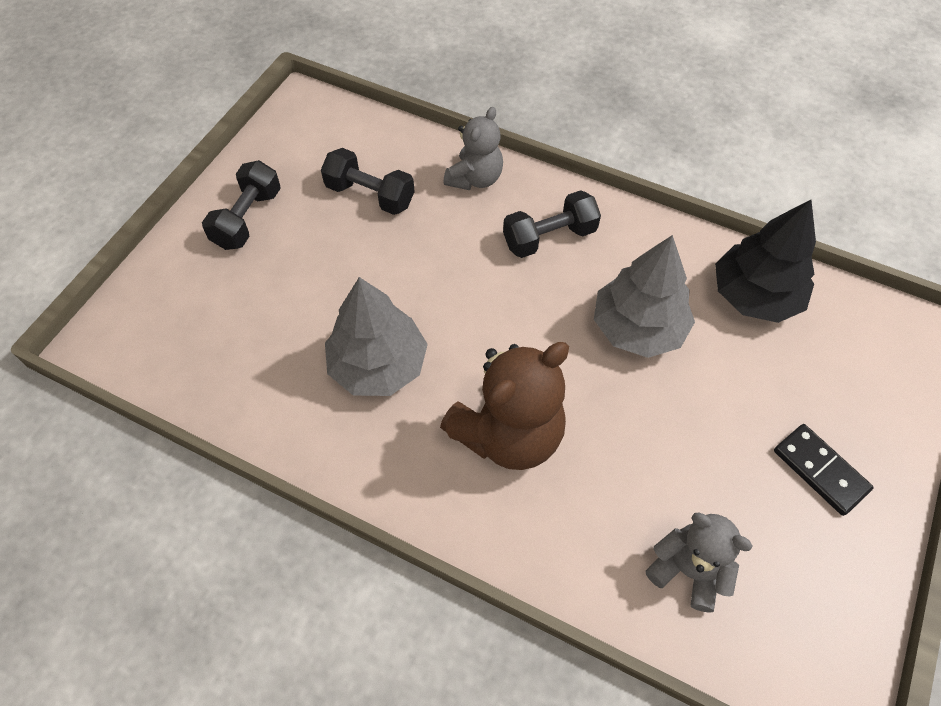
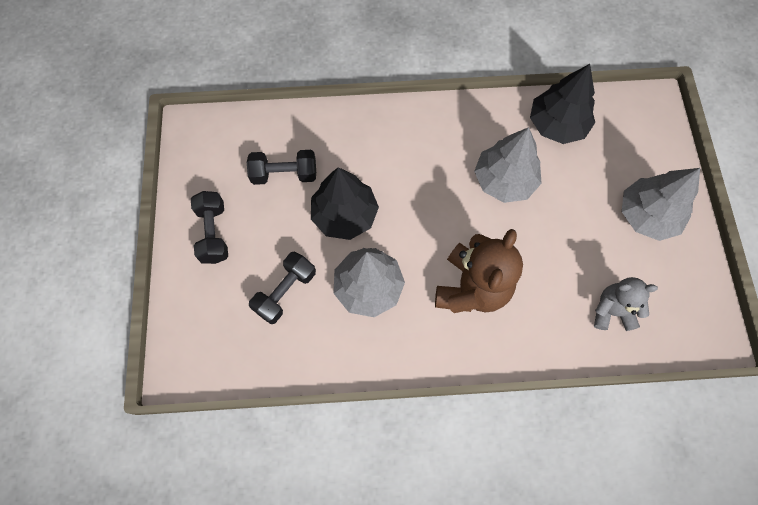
camera: 30 degrees left, 10 degrees up
(407, 270) = (344, 215): none -> black tree
(475, 178) = (345, 128): grey teddy bear -> none
(549, 237) = (417, 146): black dumbbell -> black dumbbell (285, 292)
(820, 470) = (647, 215): black domino -> grey tree

